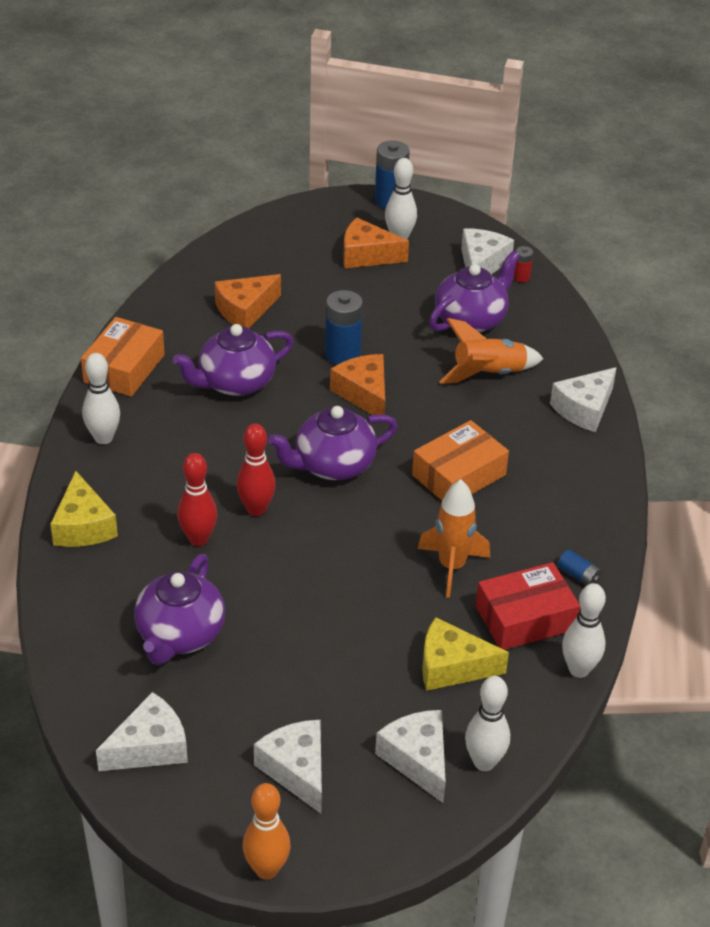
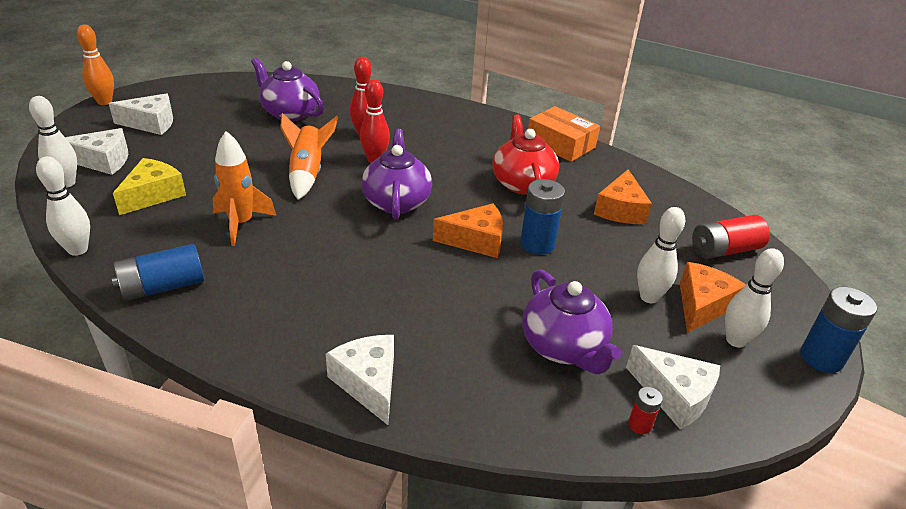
camera: 110 degrees right, 5 degrees down
(83, 526) = (408, 103): yellow cheese -> none
(103, 438) = (487, 123): white bowling pin -> white bowling pin (649, 297)
(149, 747) = (221, 90): white cheese -> none
(235, 383) = (522, 183): purple teapot -> red teapot
(245, 310) = (620, 209): orange cheese -> orange cheese turned 150 degrees counterclockwise
(275, 245) = (724, 250): none -> red battery
(459, 475) = (337, 260): orange box -> none
(488, 374) = (465, 328): orange rocket -> orange rocket (308, 173)
(525, 618) = (154, 241): red box -> none
(578, 575) = (163, 287): blue battery -> blue battery, size x1.96

